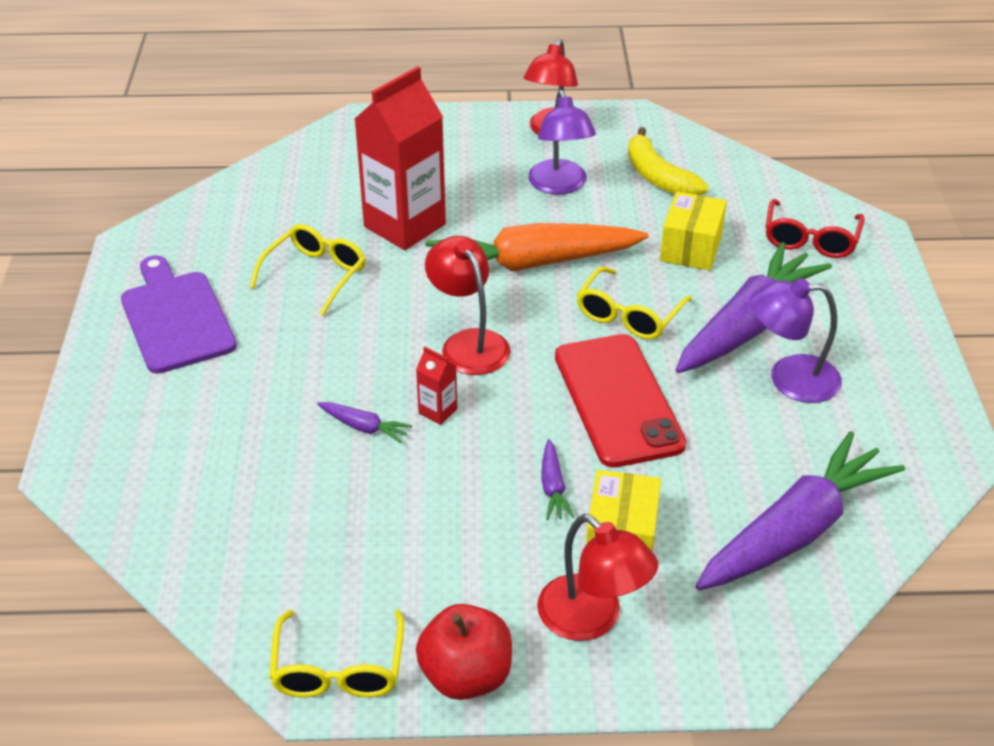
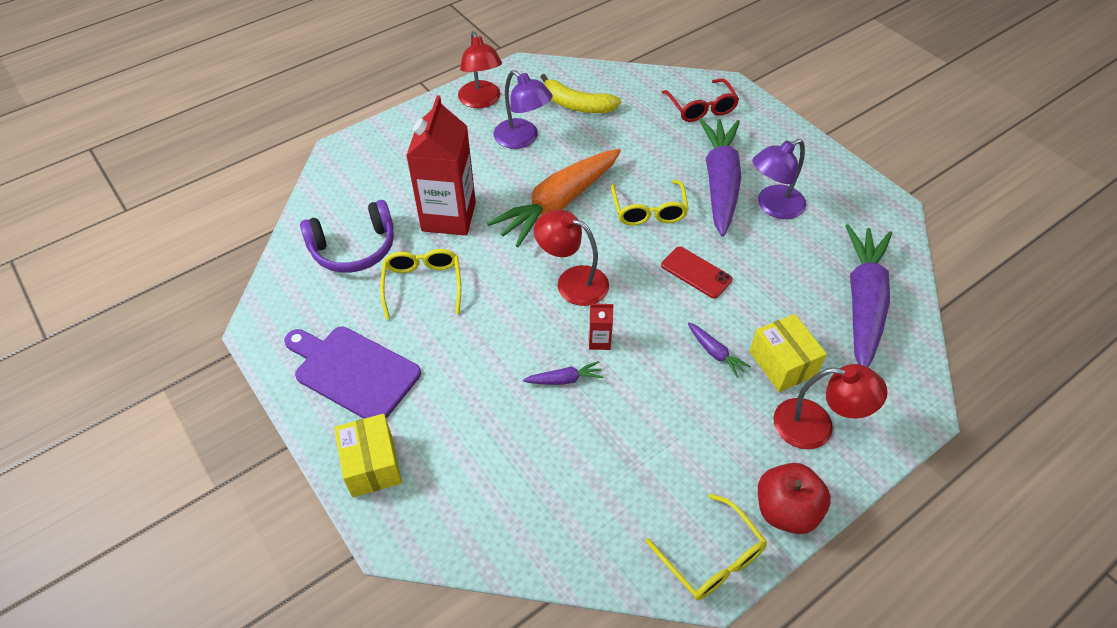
camera: 35 degrees left, 10 degrees up
(285, 213) = (354, 248): none -> purple headphones
(618, 400) = (696, 272): red phone -> red phone, size x0.54
(691, 248) = (641, 146): yellow box -> yellow box (372, 465)

